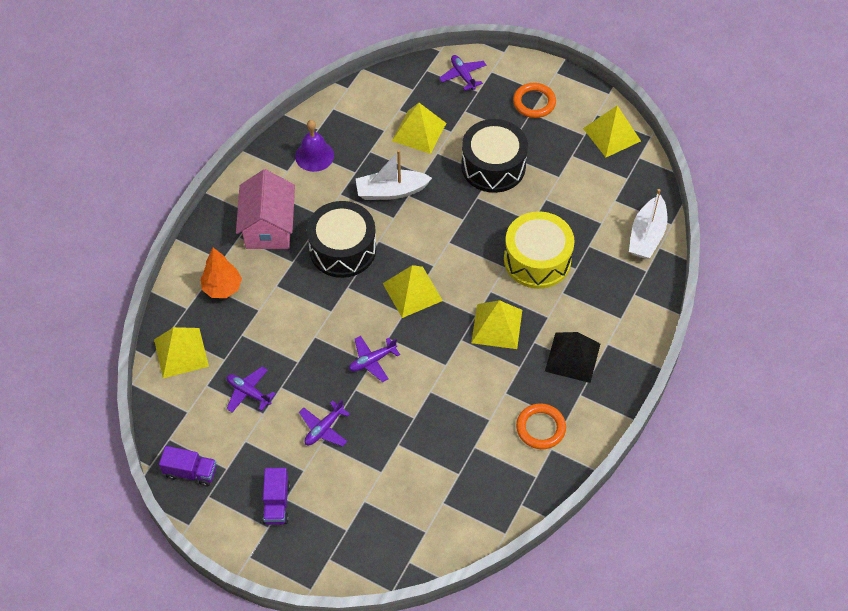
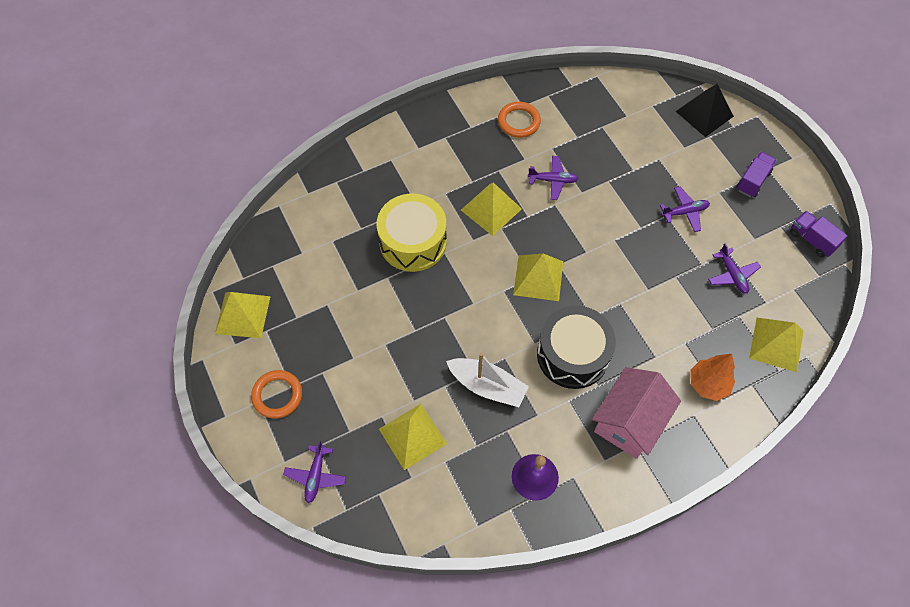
camera: 145 degrees left, 5 degrees up
(372, 361) = (612, 241): purple plane -> purple plane (553, 180)
(493, 166) = (374, 351): black drum -> none
(572, 357) = (453, 153): black pyramid -> black pyramid (704, 113)
(647, 235) = (307, 208): white boat -> none

